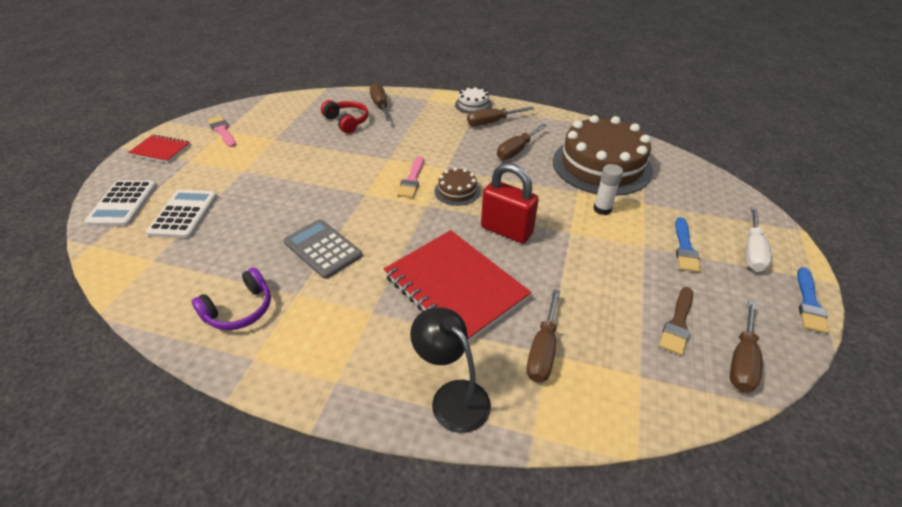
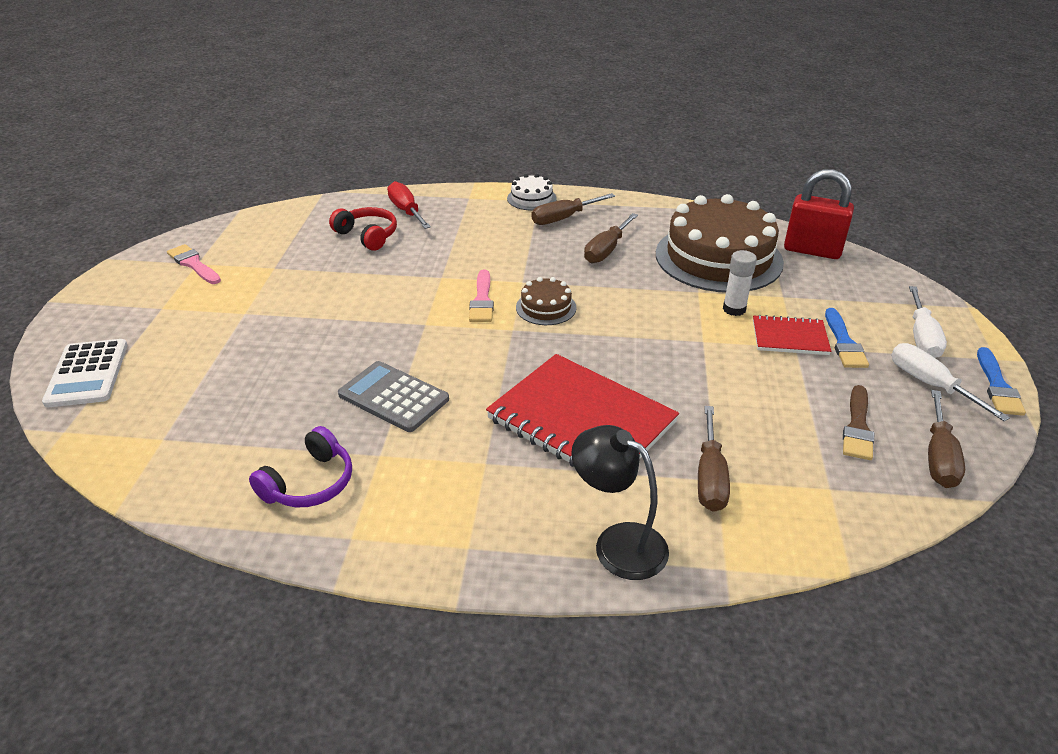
camera: 10 degrees left, 5 degrees down
(161, 150) = (113, 299): red notebook -> red notebook (789, 337)
(184, 214) = (182, 377): white calculator -> none
(380, 106) = (406, 211): brown screwdriver -> red screwdriver
(506, 230) = (624, 347): red padlock -> red padlock (812, 250)
(749, 294) = (930, 384): none -> white screwdriver

